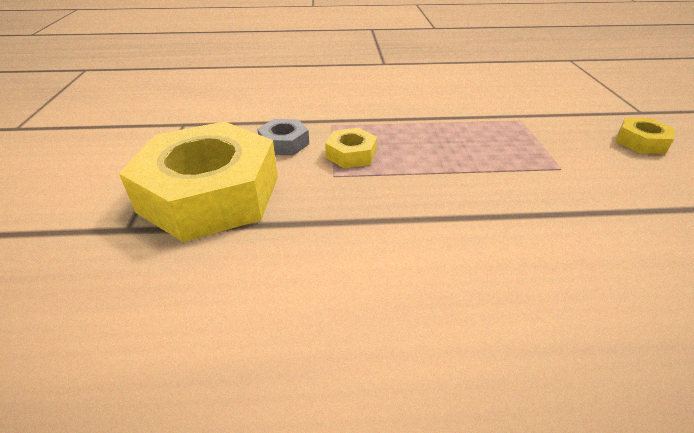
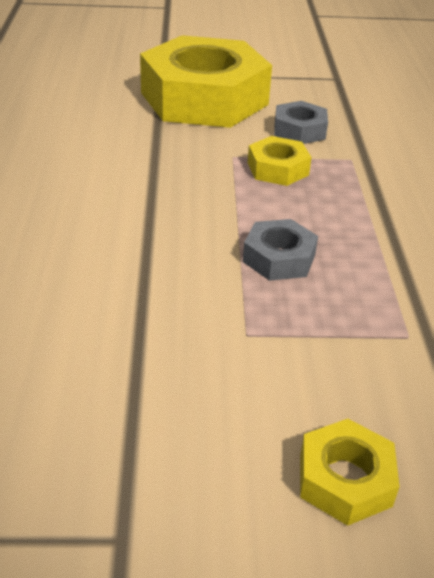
camera: 90 degrees right, 0 degrees up
(473, 156) = (279, 258): none -> grey nut

